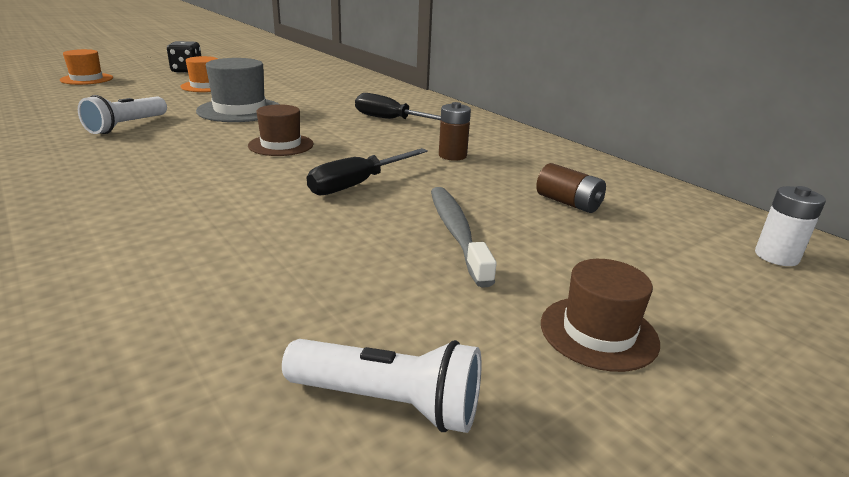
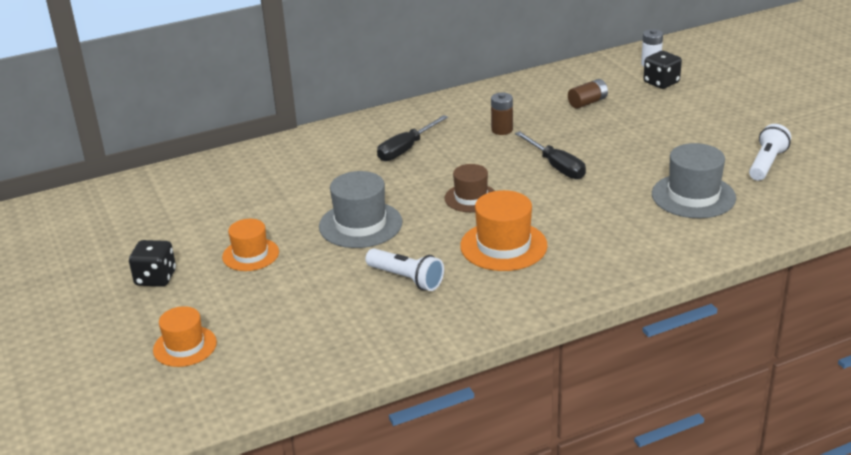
camera: 75 degrees left, 5 degrees up
(163, 160) = (503, 246): none -> orange hat
(249, 291) = (693, 196): none -> grey hat
(456, 232) = (628, 139): grey toothbrush -> none
(598, 332) = (718, 118): brown hat -> none
(706, 266) = (661, 82): none -> black dice

